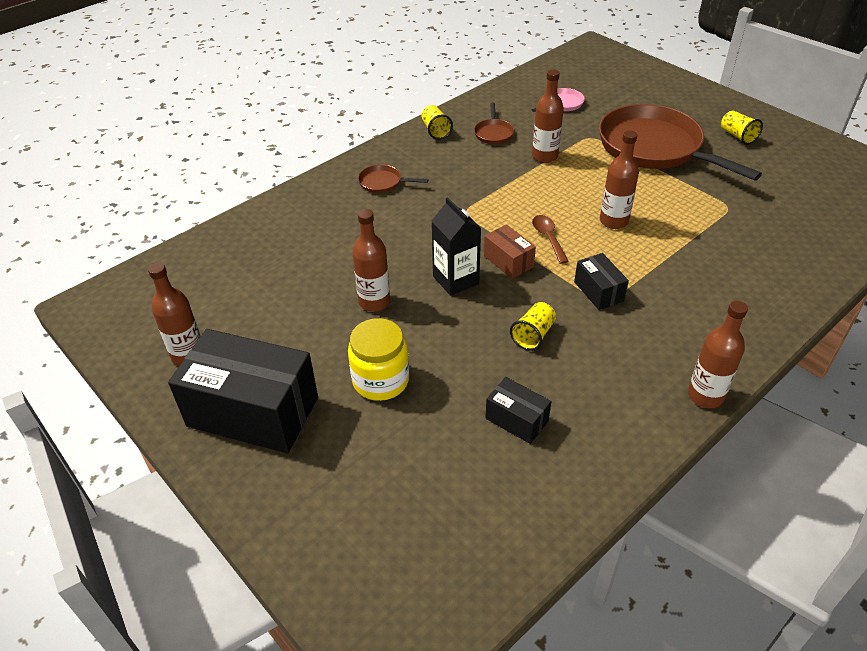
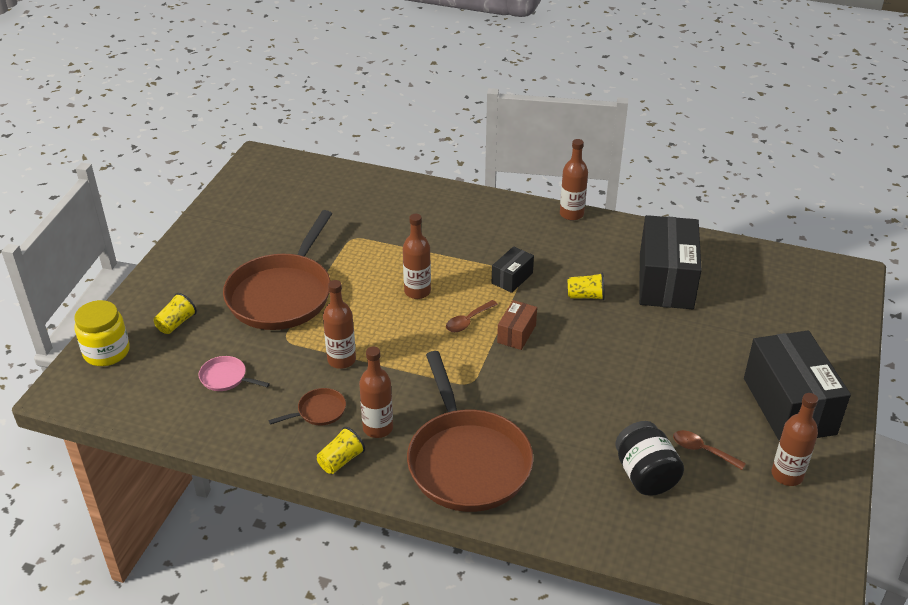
camera: 120 degrees left, 5 degrees down
(268, 314) = (702, 450): none -> brown spoon
(279, 267) = (645, 475): none -> black jar
(374, 302) = (629, 392): brown bottle -> brown bottle (378, 428)
(380, 380) = (698, 354): yellow jar -> yellow jar (106, 352)
(383, 183) = (467, 461): brown pan -> brown pan, size x2.48
(455, 280) = (563, 355): black carton -> none
(516, 420) = (665, 281): black box -> black box, size x2.13
(737, 136) = (231, 251): yellow cup -> yellow cup (176, 323)

